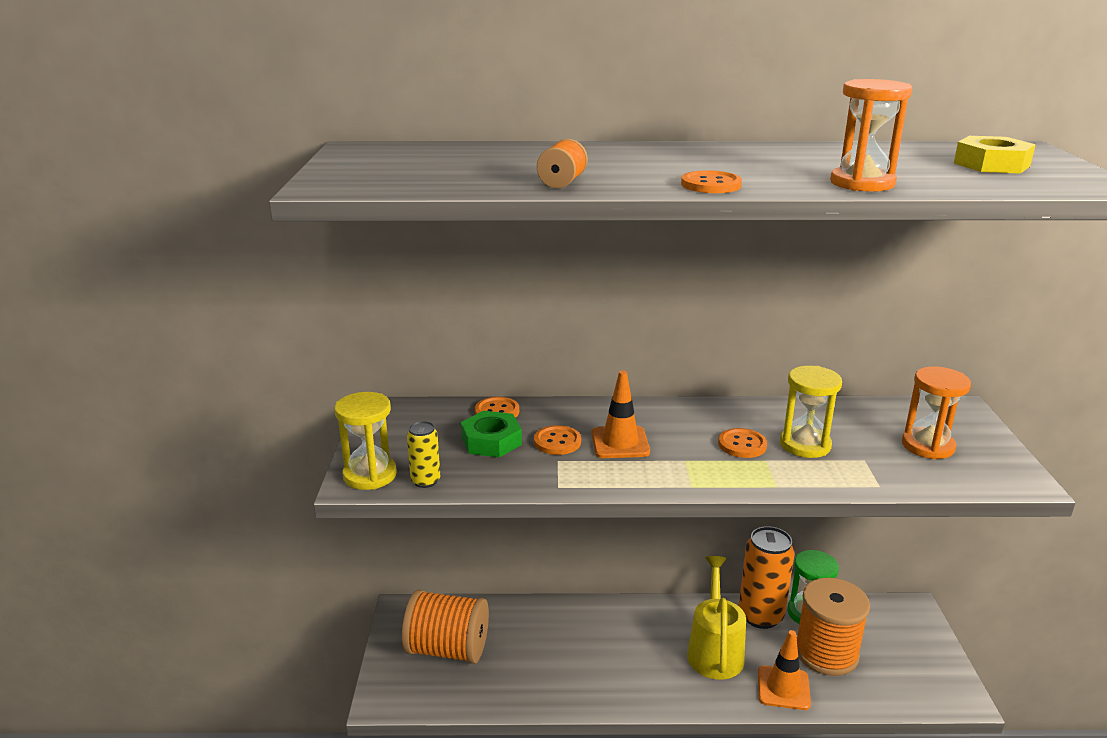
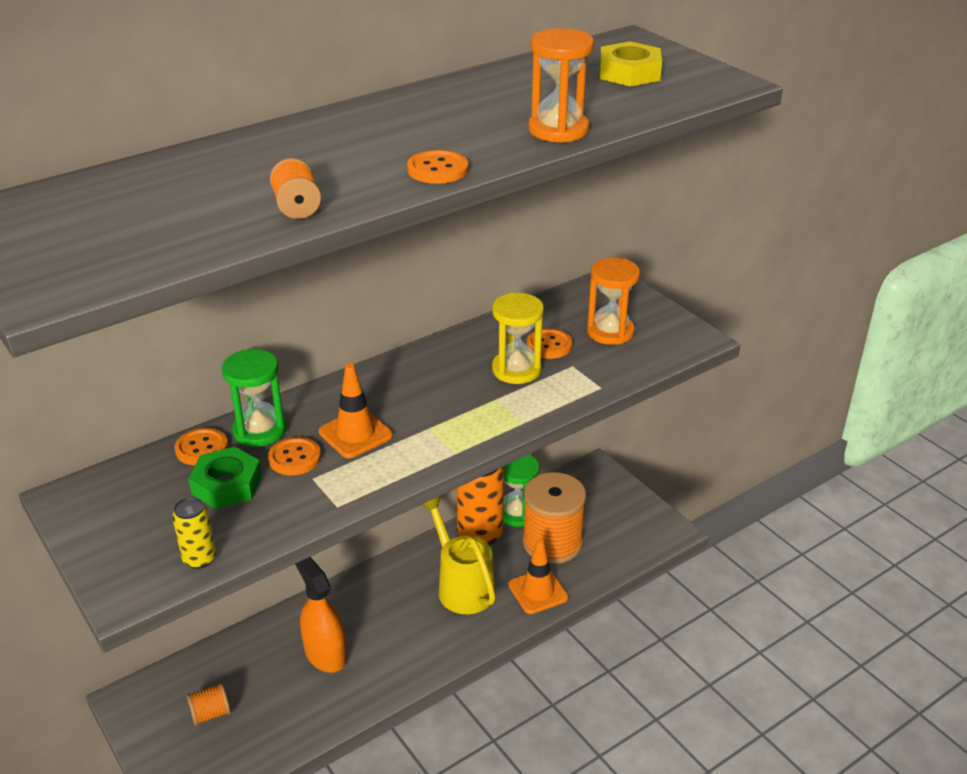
camera: 35 degrees left, 10 degrees up
(370, 475) = (132, 579): yellow hourglass -> none
(447, 649) = (210, 713): orange spool -> orange spool, size x0.45
(549, 415) = (259, 430): none -> green hourglass
(562, 648) = (325, 654): none -> orange spray bottle
(742, 445) = (465, 391): orange button -> orange button (549, 345)

